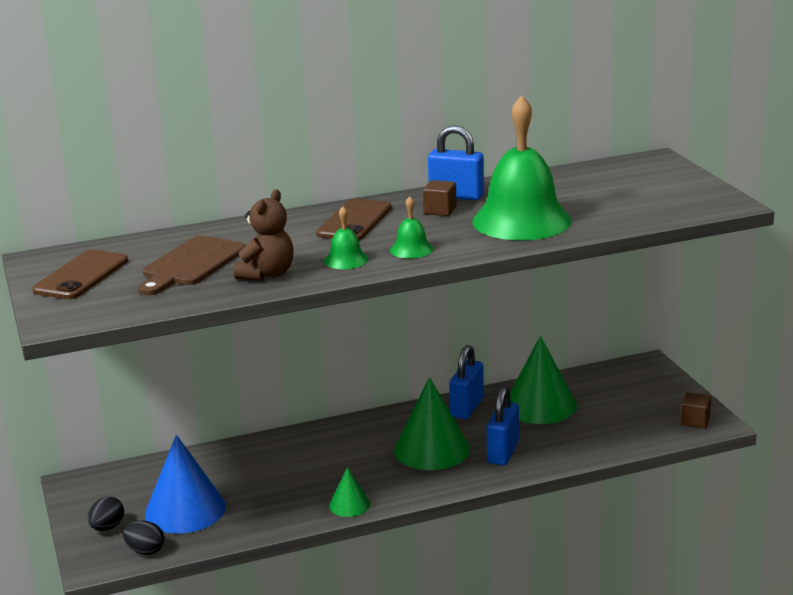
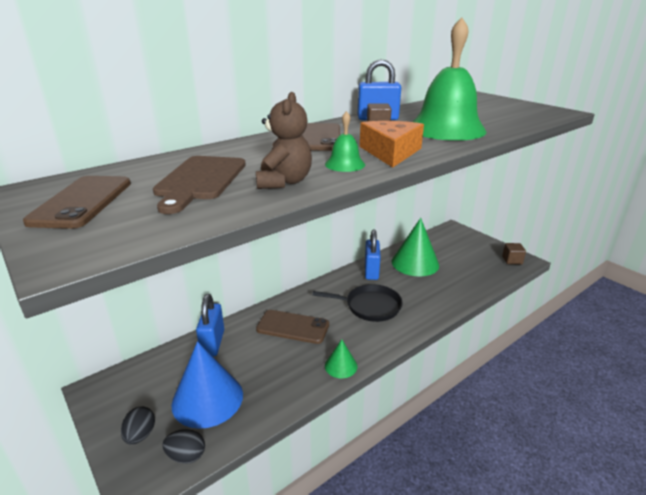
camera: 20 degrees left, 5 degrees up
(317, 457) = (293, 327): none -> brown phone
(411, 249) = (390, 152): green bell -> orange cheese
(431, 449) = (370, 306): green cone -> black pan
(503, 452) = (418, 300): blue padlock -> blue padlock (213, 343)

